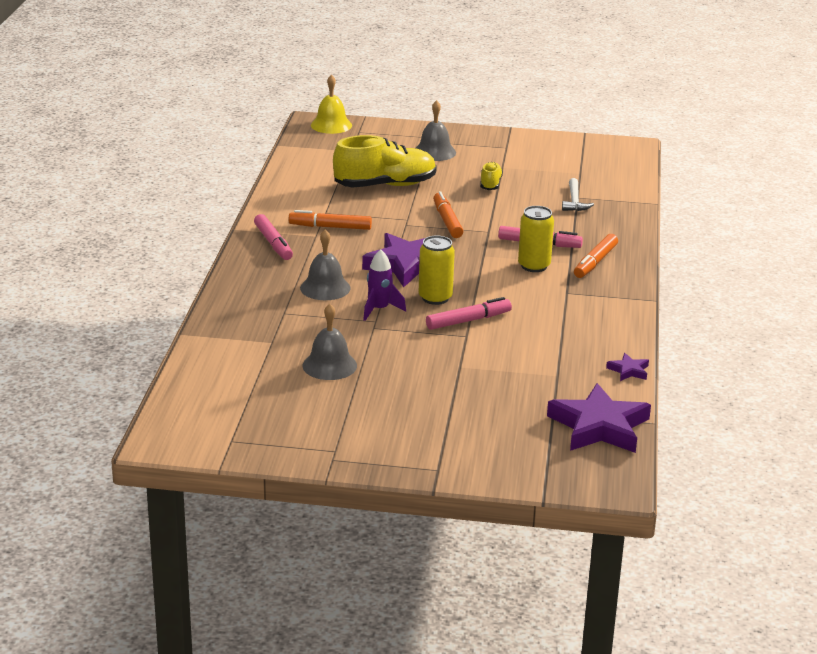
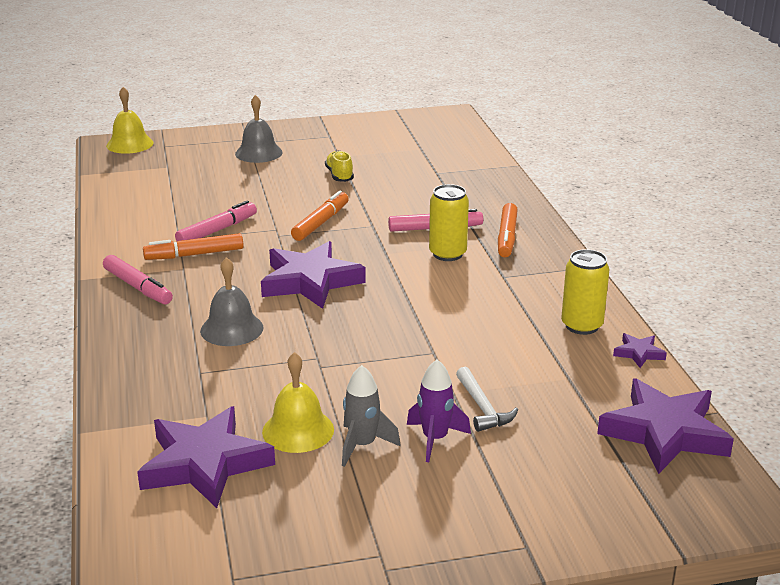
camera: 20 degrees left, 0 degrees up
(253, 371) = (205, 464): none -> purple star
(329, 365) = (298, 430): grey bell -> yellow bell
(368, 385) = (362, 445): none -> grey rocket
(379, 309) = (313, 342): purple rocket -> purple rocket (435, 439)
(385, 185) = (228, 197): yellow shoe -> none
(435, 298) = (367, 313): yellow can -> yellow can (582, 325)
(447, 221) = (321, 223): orange marker -> orange marker turned 60 degrees clockwise
(468, 321) = (423, 333): pink marker -> pink marker (217, 230)
(574, 201) = (437, 177): white hammer -> white hammer (483, 408)

